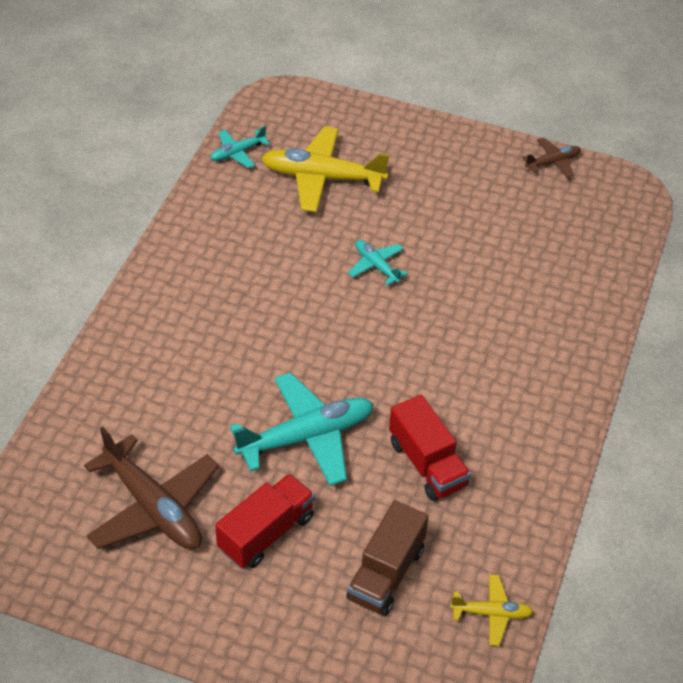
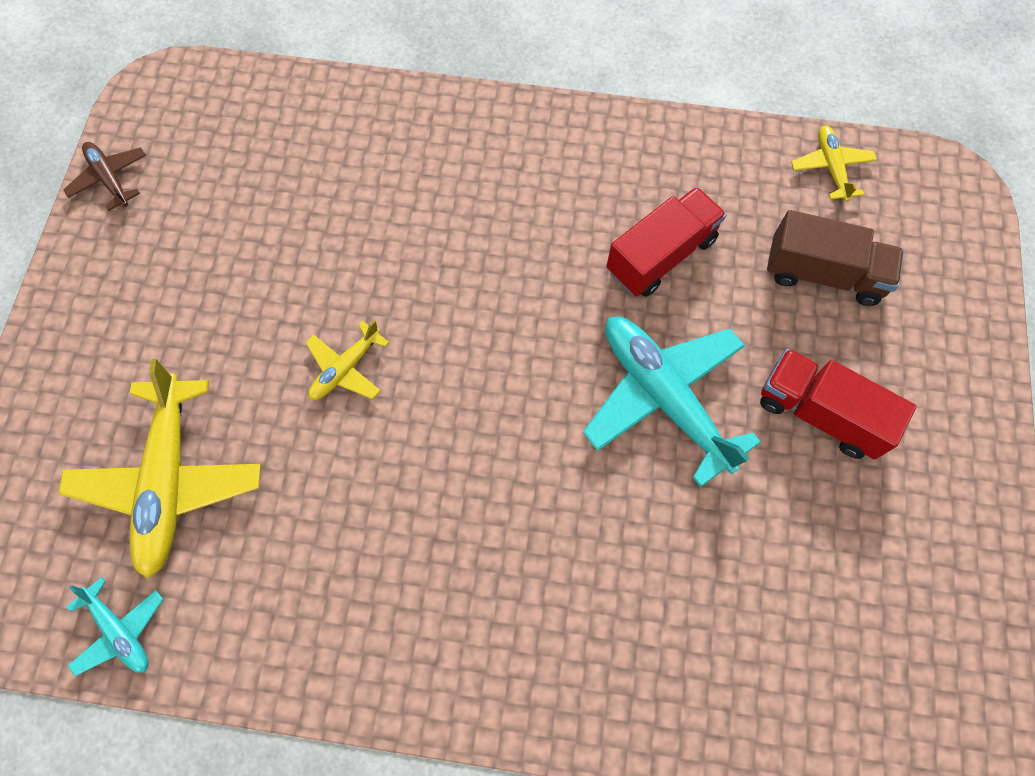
camera: 100 degrees left, 20 degrees up
(153, 507) = (834, 563): brown plane -> none
(376, 265) = (345, 368): turquoise plane -> yellow plane

